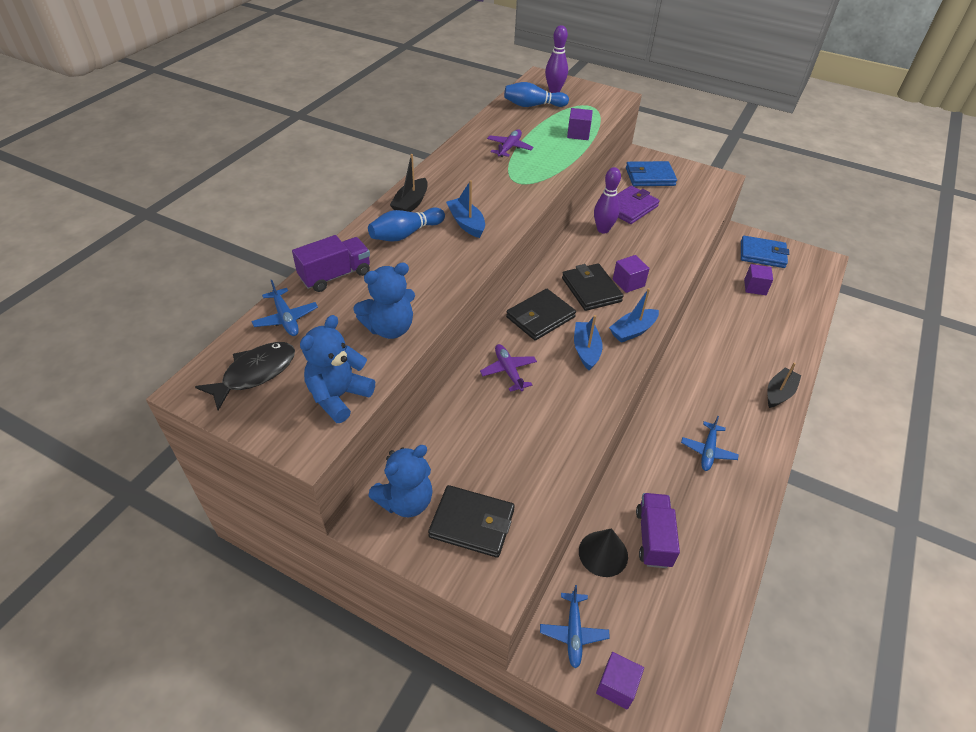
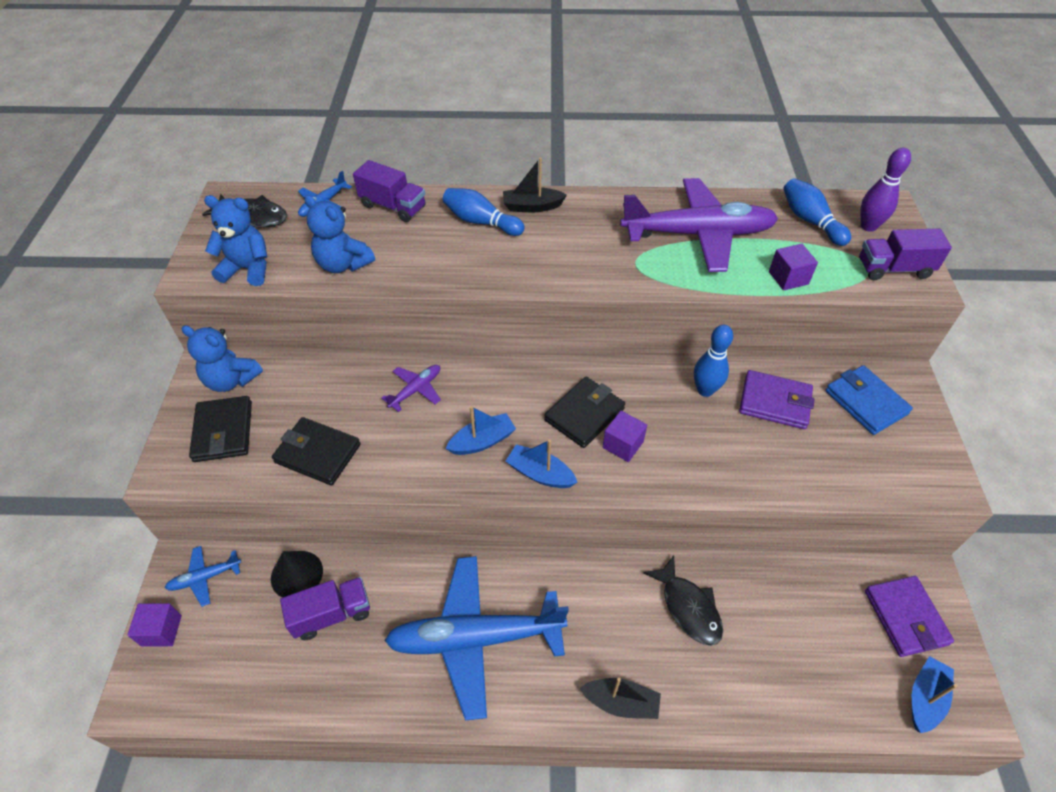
camera: 65 degrees right, 5 degrees up
(466, 223) = (529, 253): blue boat -> blue boat (925, 698)
(509, 148) = (697, 234): purple plane -> purple plane, size x2.31
(540, 317) = (509, 387): black wallet -> black wallet (317, 453)
(597, 99) = (894, 269): none -> purple truck
(603, 229) = (705, 390): purple bowling pin -> blue bowling pin
(708, 450) = (476, 638): blue plane -> blue plane, size x2.31
(724, 334) = (688, 607): none -> black fish
(755, 287) = (818, 624): purple cube -> none
(762, 254) = (905, 617): blue wallet -> purple wallet

